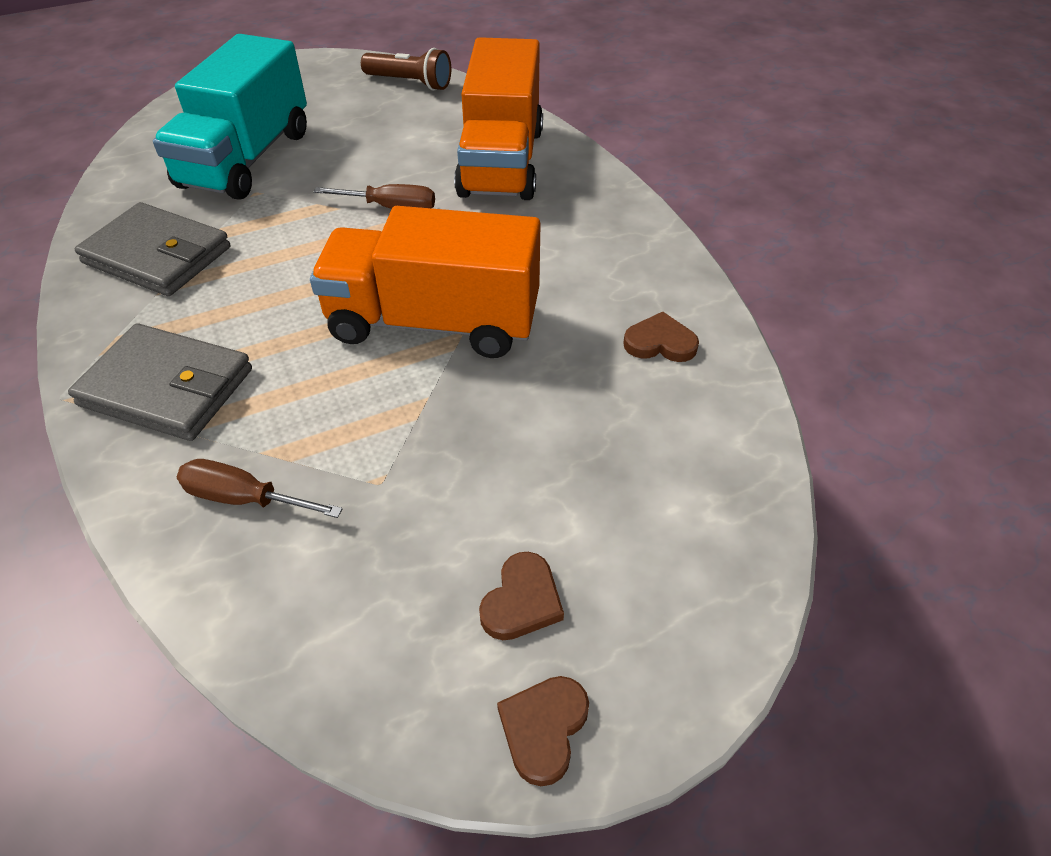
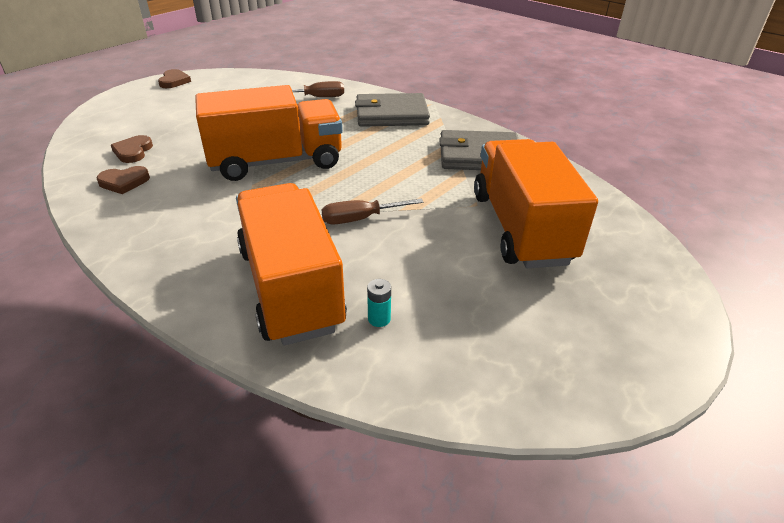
camera: 155 degrees right, 10 degrees down
(246, 159) = (521, 228): turquoise truck -> orange truck
(410, 83) = (480, 380): brown flashlight -> none
(446, 126) = (379, 319): none -> turquoise battery
(522, 601) = (189, 97): brown heart -> brown heart (133, 151)

